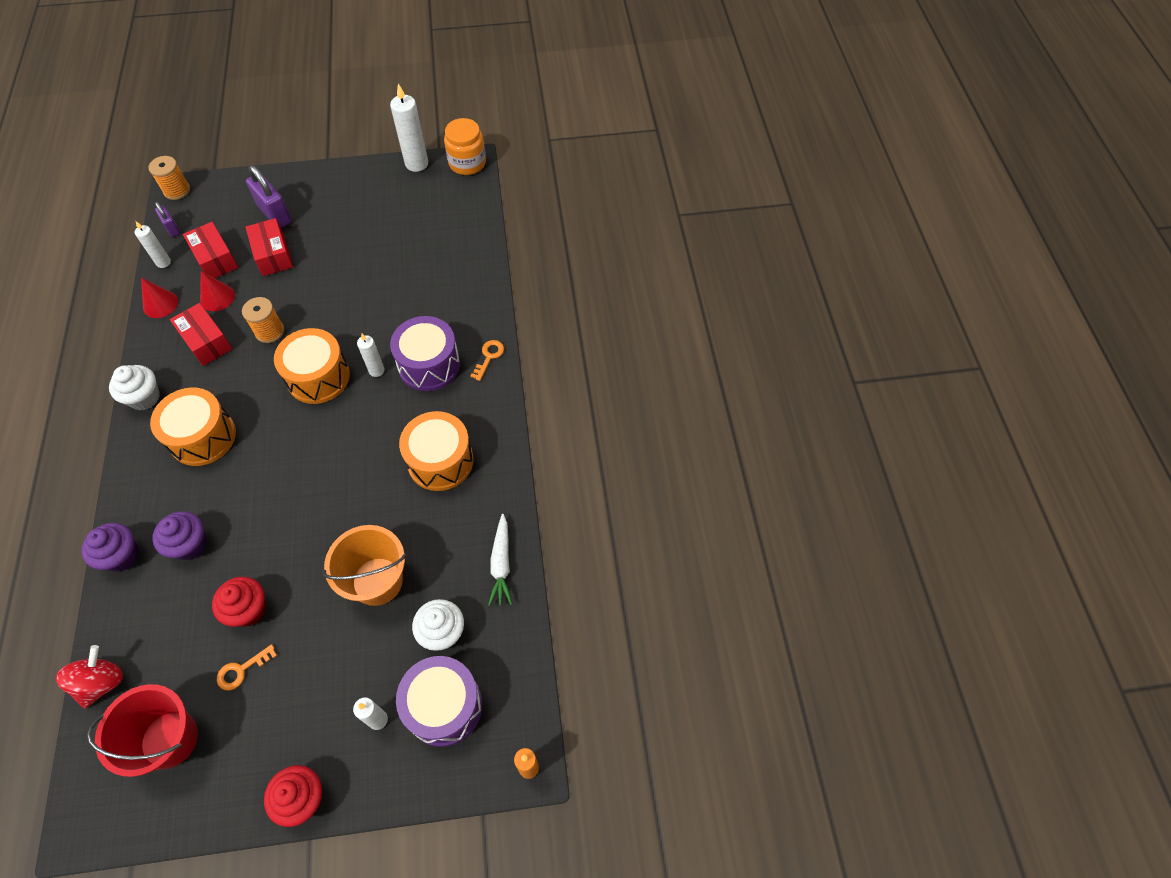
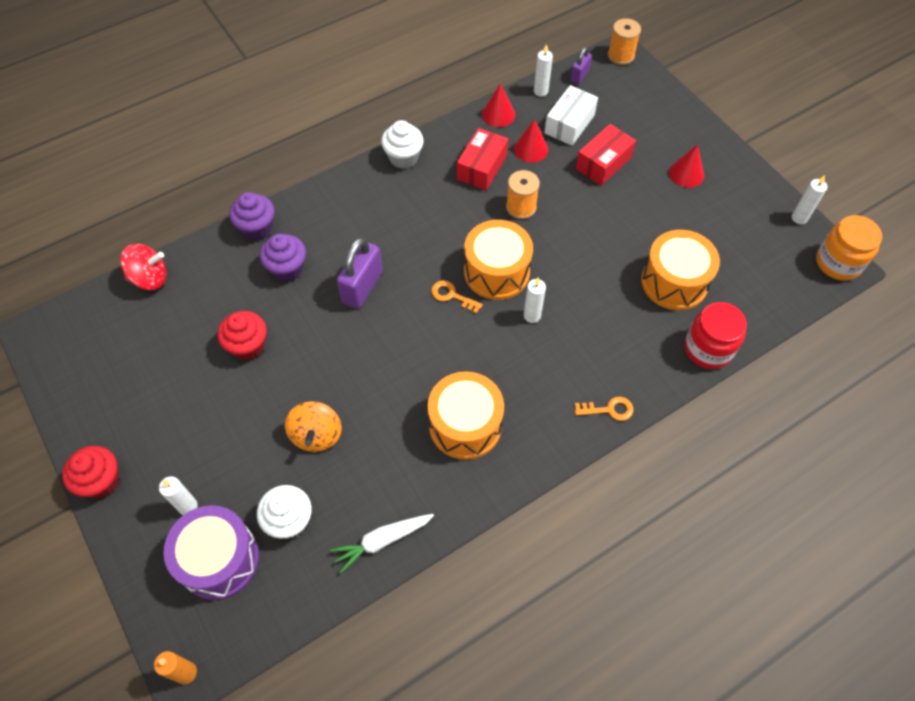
camera: 65 degrees right, 0 degrees up
(169, 739) = (120, 352): red bucket -> none
(202, 437) = (389, 219): orange drum -> orange drum (674, 282)
(215, 259) = (569, 124): red box -> white box
(242, 670) = (194, 371): orange key -> orange key (452, 296)
(275, 214) = (649, 138): purple padlock -> purple padlock (362, 287)
(326, 208) = (686, 173): none -> red cone
(377, 581) = (316, 435): orange bucket -> orange spinning top
(416, 164) = (799, 218): white candle -> white candle, size x0.58
(429, 365) = (566, 358): purple drum -> none
(481, 272) = (708, 348): none -> red jar

